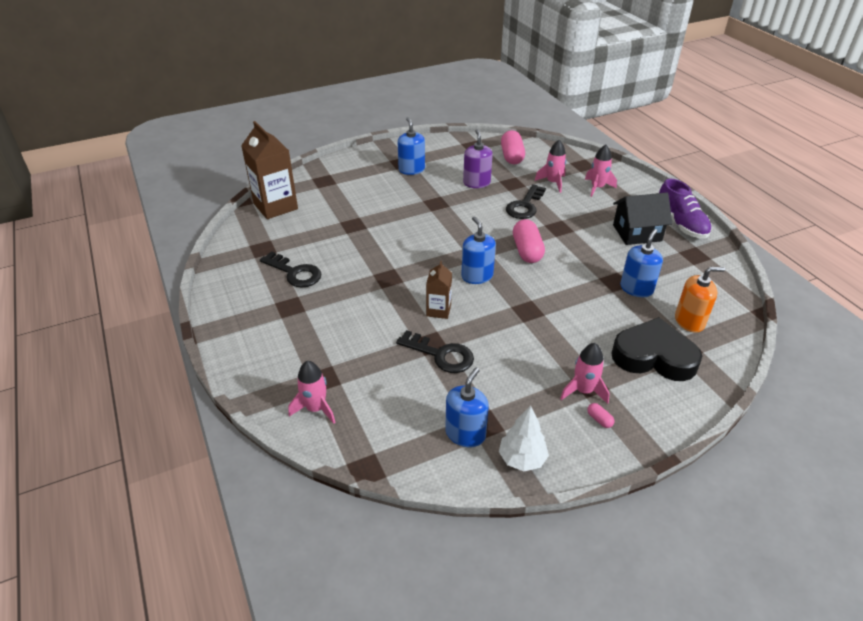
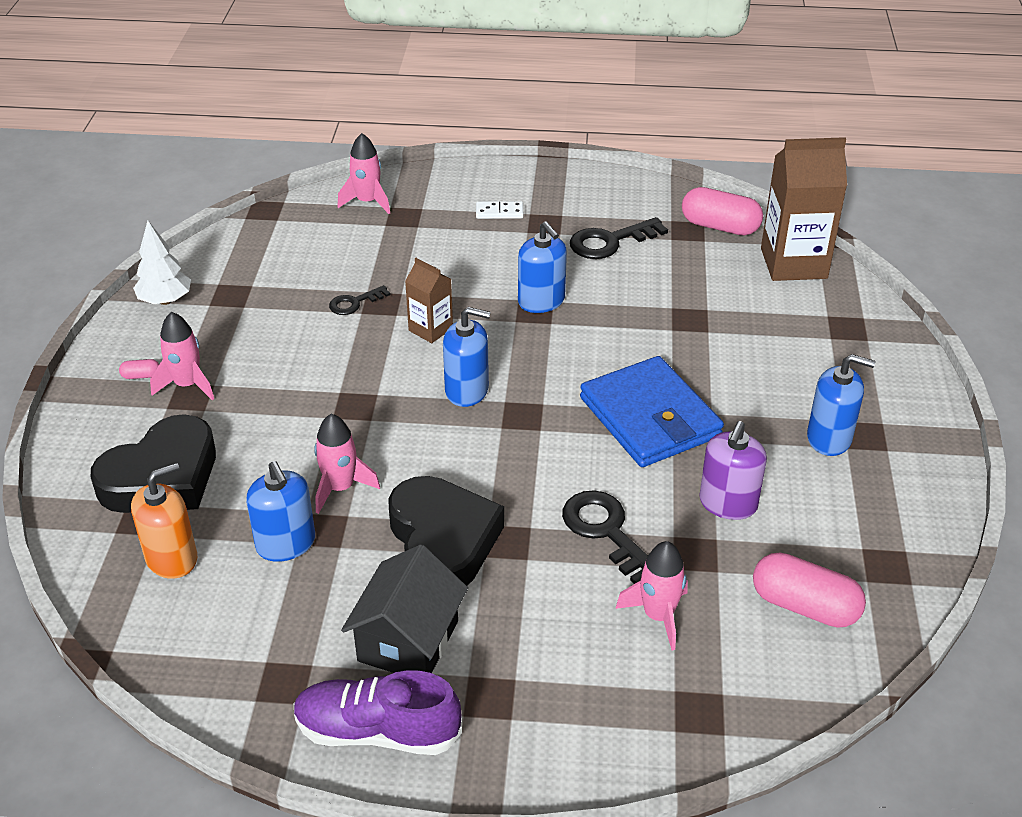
camera: 120 degrees right, 0 degrees up
(288, 332) = (499, 212): none -> white domino
(441, 355) = (354, 303): black key -> black key, size x0.58
(442, 215) = (649, 417): none -> blue wallet
(465, 434) = (234, 278): blue soap dispenser -> blue soap dispenser (541, 301)
(476, 183) = (728, 503): purple soap dispenser -> purple soap dispenser turned 90 degrees clockwise
(527, 251) = (479, 469): pink capsule -> pink capsule (720, 226)
(579, 244) = (442, 541): none -> black heart
(597, 188) = (593, 678): pink rocket -> pink rocket (340, 488)
(689, 321) = (172, 558): orange soap dispenser -> orange soap dispenser turned 150 degrees counterclockwise

